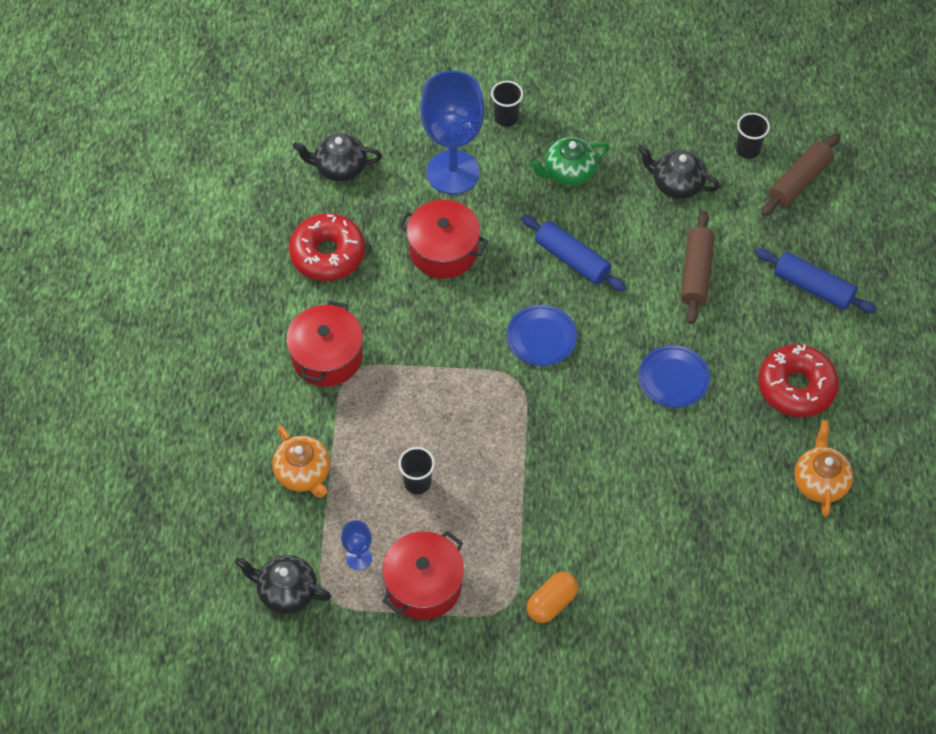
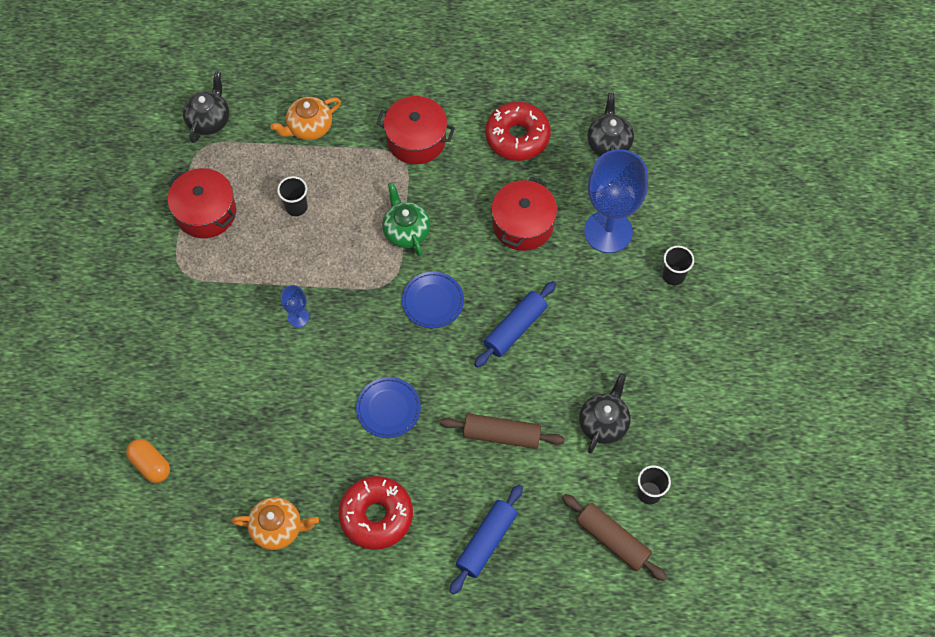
camera: 90 degrees right, 5 degrees up
(359, 558) = (233, 167): blue goblet -> blue goblet (298, 317)
(552, 603) = (181, 304): orange capsule -> orange capsule (151, 465)
(568, 172) = (613, 328): green teapot -> green teapot (406, 231)

